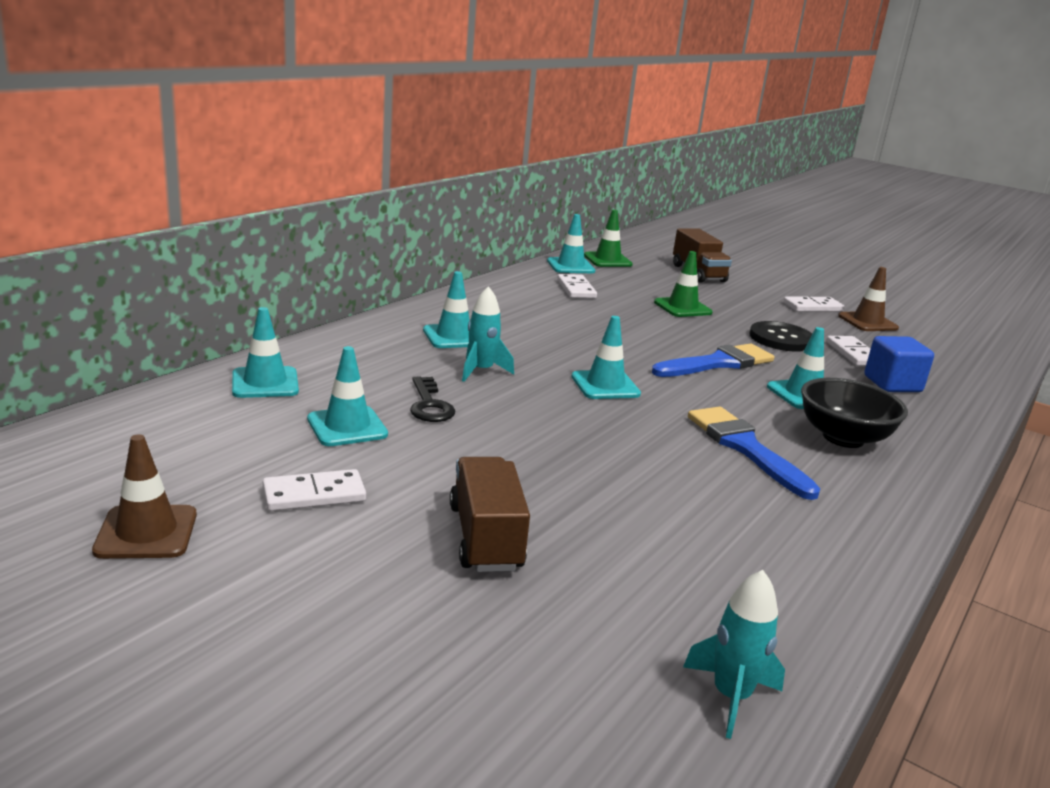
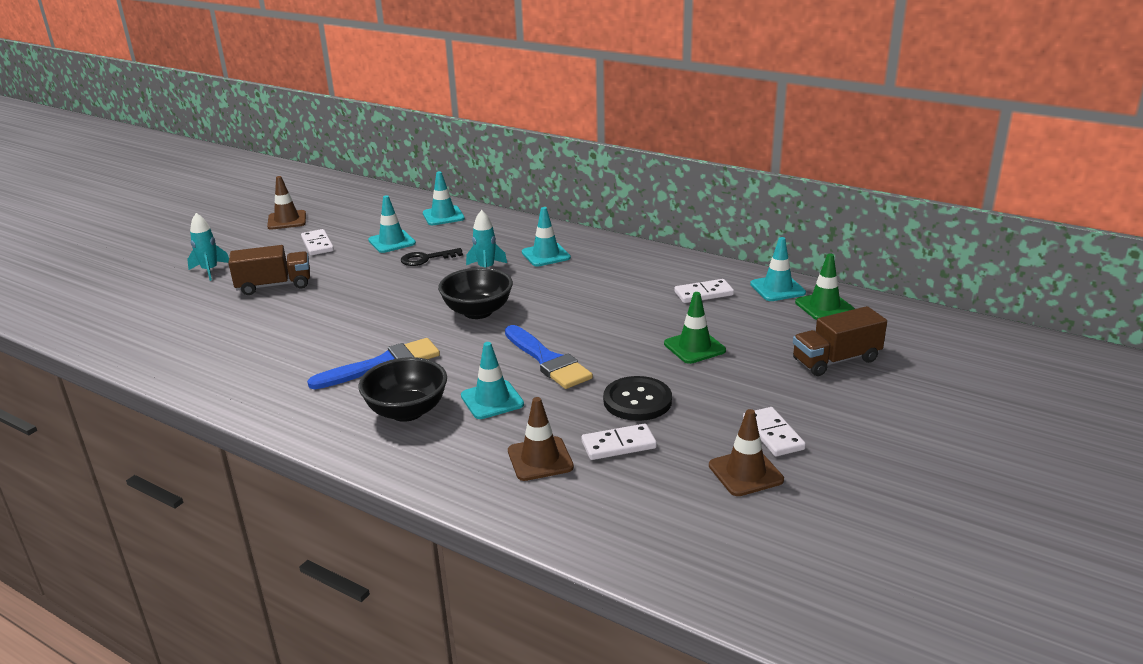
camera: 90 degrees right, 5 degrees up
(605, 385) = (478, 312): turquoise traffic cone -> black bowl
(731, 696) = (135, 346): turquoise rocket -> turquoise rocket (210, 270)
(892, 384) = (540, 459): blue cube -> brown traffic cone

